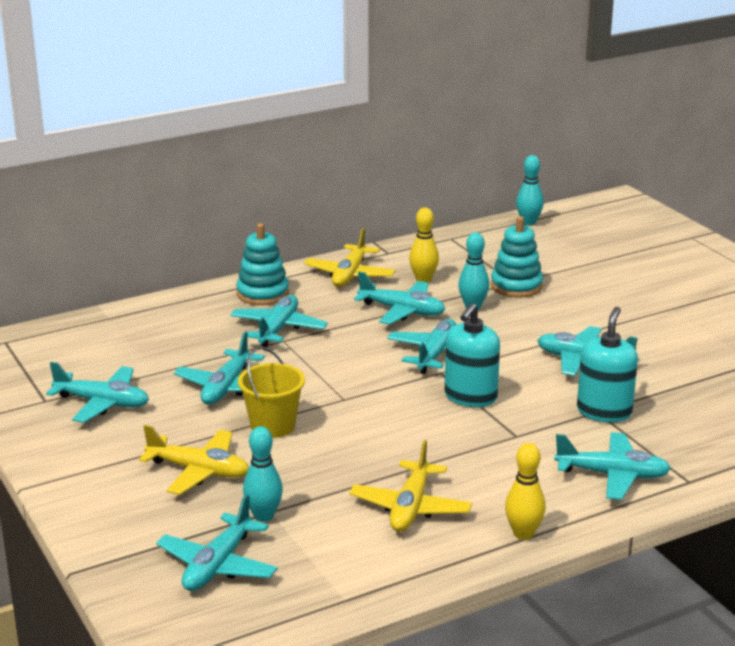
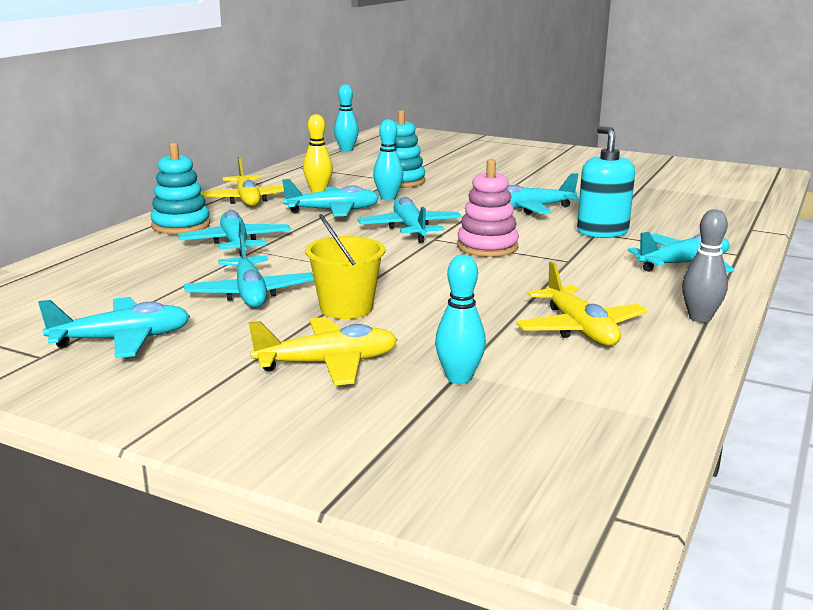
camera: 35 degrees left, 5 degrees down
(218, 565) = (486, 436): turquoise plane -> none
(470, 397) = (487, 247): turquoise soap dispenser -> pink stacking toy
(523, 533) = (700, 318): yellow bowling pin -> grey bowling pin

